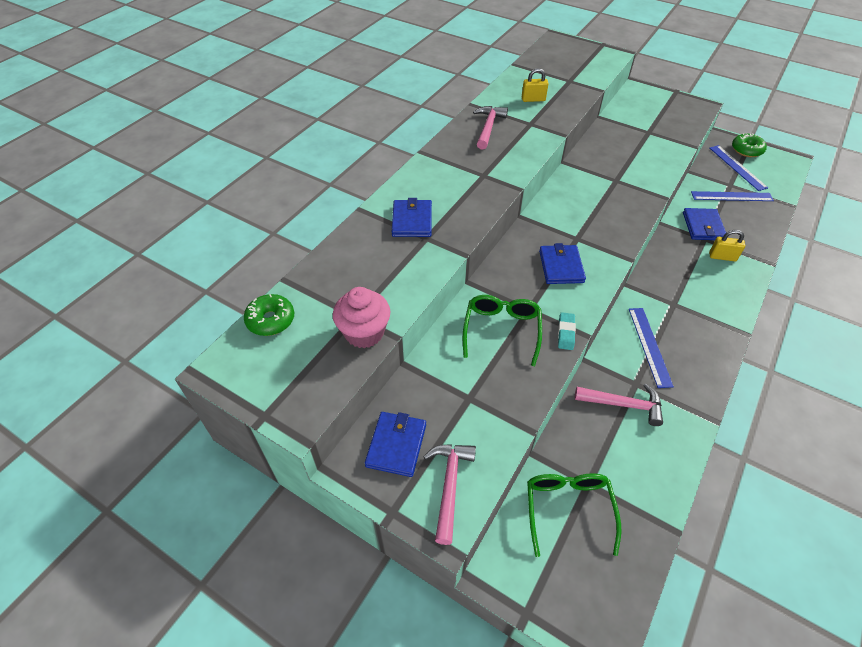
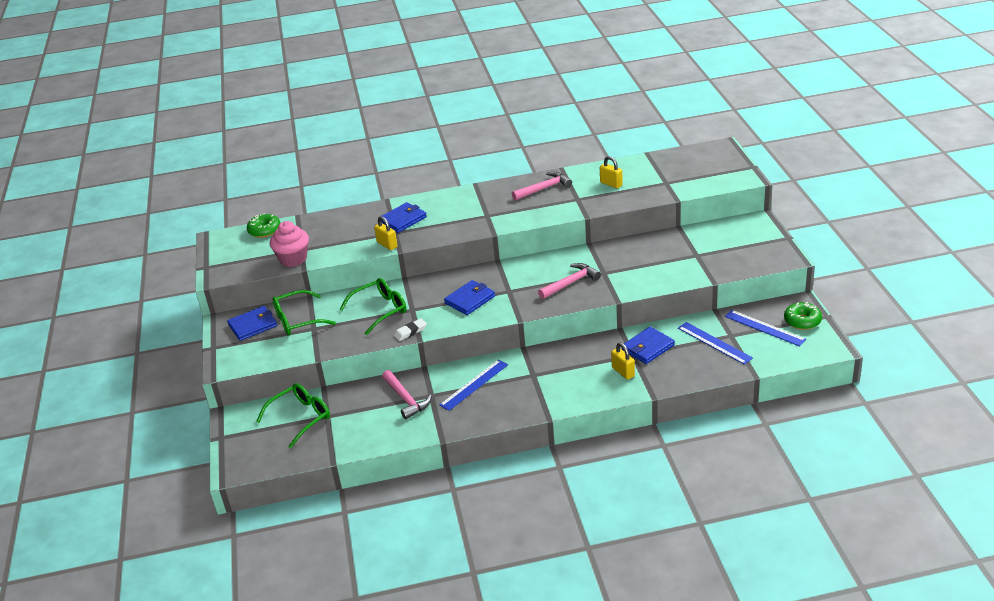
camera: 50 degrees right, 15 degrees down
(437, 401) = (297, 320): none -> green glasses
(440, 255) = (387, 245): none -> yellow padlock
(449, 485) = (248, 354): pink hammer -> pink hammer (570, 283)
(566, 333) = (410, 332): turquoise eraser -> white eraser
(737, 167) = (764, 328): blue ruler -> blue ruler turned 75 degrees counterclockwise

